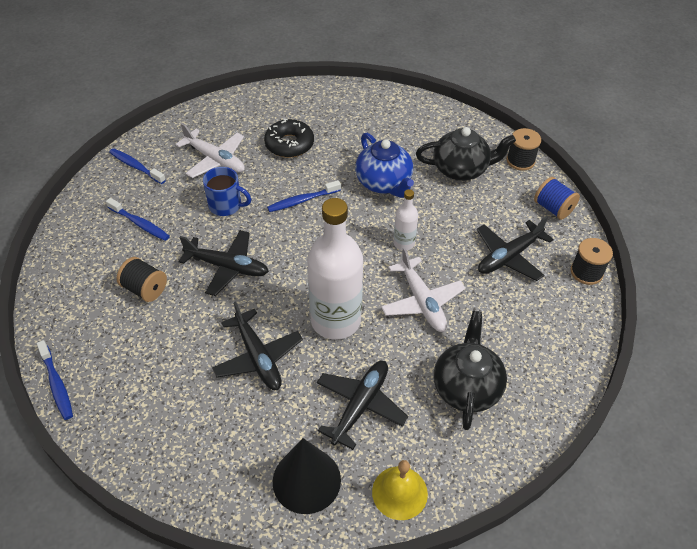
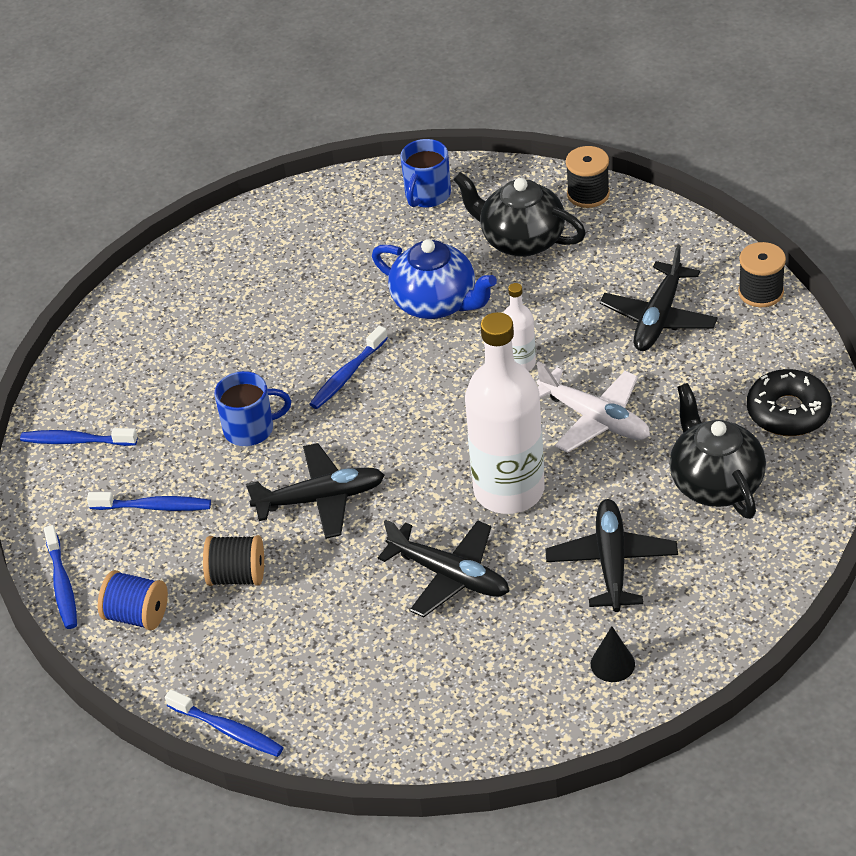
camera: 25 degrees left, 5 degrees down
(57, 243) = (62, 585): none -> blue toothbrush
(215, 160) = (181, 380): white plane -> none
(289, 144) = (266, 313): black donut -> black donut (788, 412)
(306, 480) = (612, 664): black cone -> black cone, size x0.50
(399, 492) = (722, 621): yellow bell -> none
(427, 120) = (427, 195): none -> blue mug
(461, 169) = (521, 240): black teapot -> black teapot turned 120 degrees counterclockwise
(553, 208) = (670, 235): blue spool -> blue spool (137, 615)

